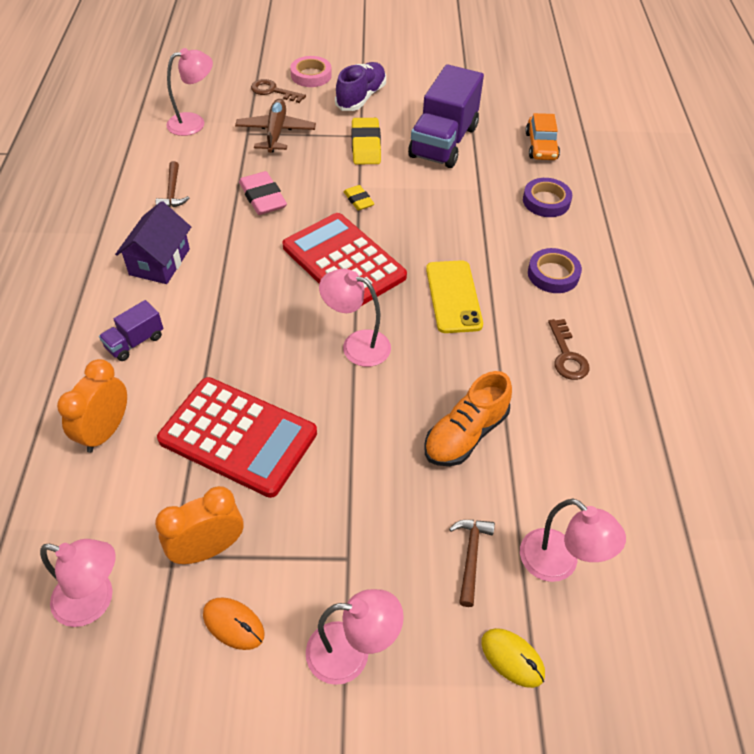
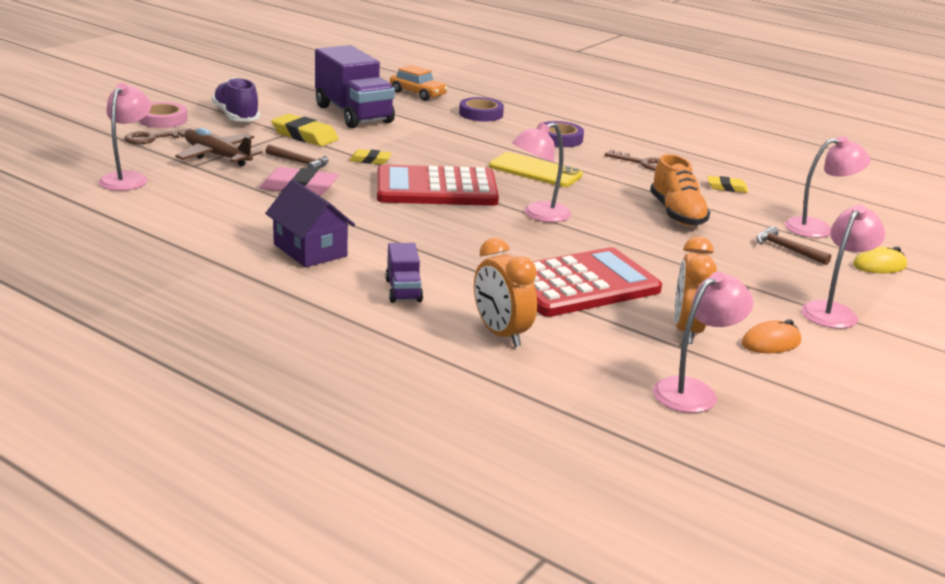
camera: 55 degrees left, 25 degrees down
(172, 191) = (217, 216): brown hammer -> brown hammer (300, 163)
(581, 444) = (727, 188): none -> yellow eraser

